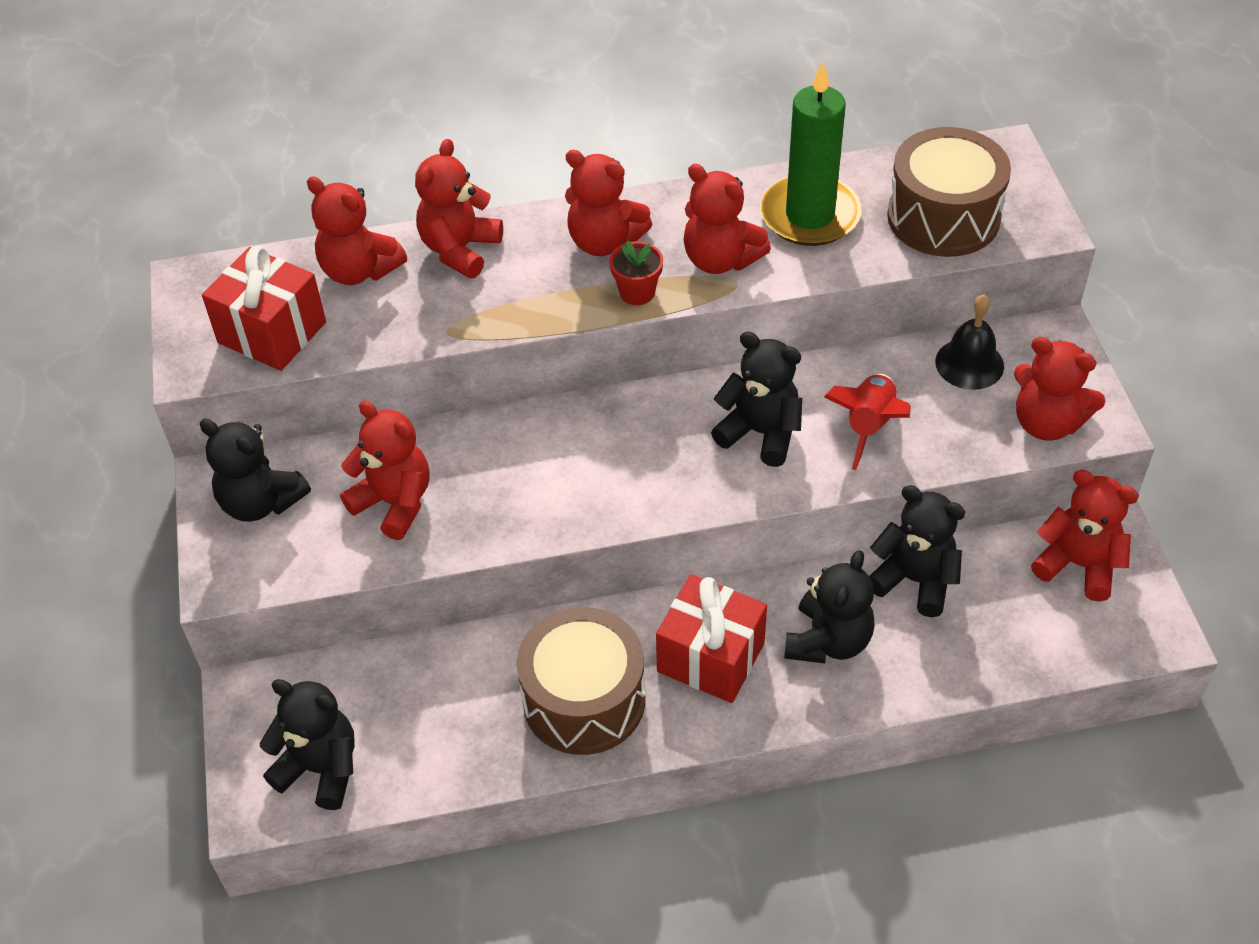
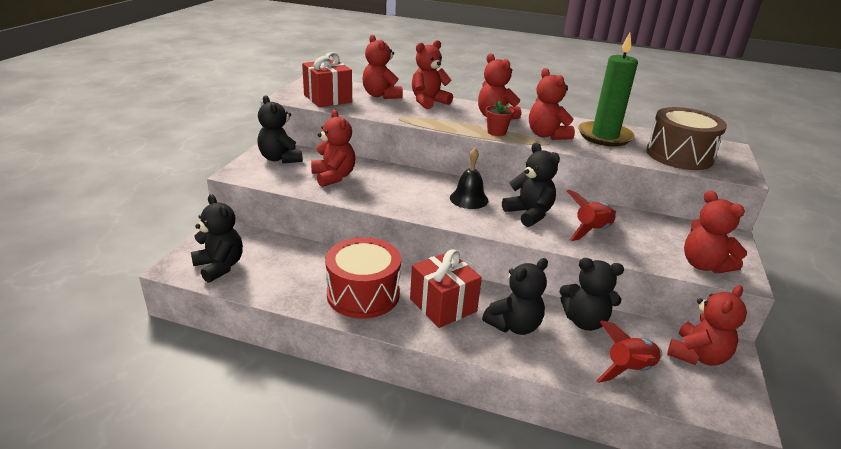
camera: 25 degrees right, 20 degrees down
(584, 700) = (363, 294): brown drum -> red drum
(914, 580) = (584, 321): black teddy bear -> black teddy bear turned 135 degrees clockwise
(969, 363) = (667, 229): black bell -> black bell (469, 199)
(1007, 638) = (628, 370): none -> red rocket
(1078, 565) = (697, 355): red teddy bear -> red teddy bear turned 75 degrees clockwise

